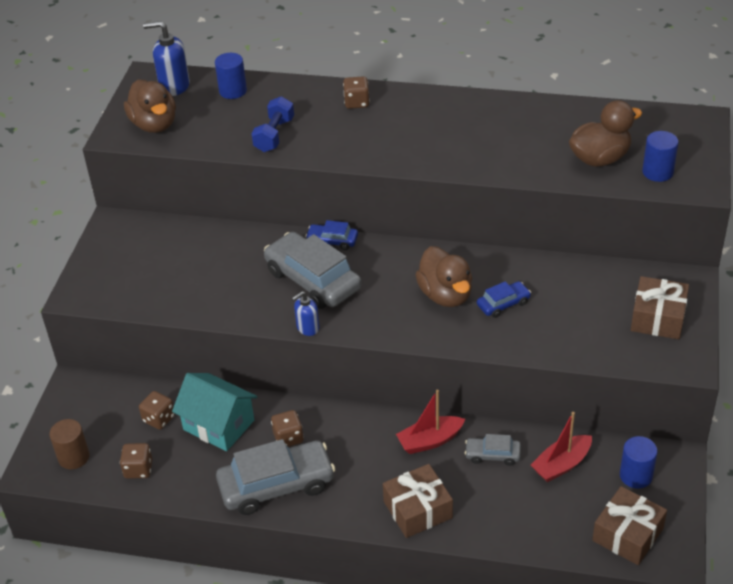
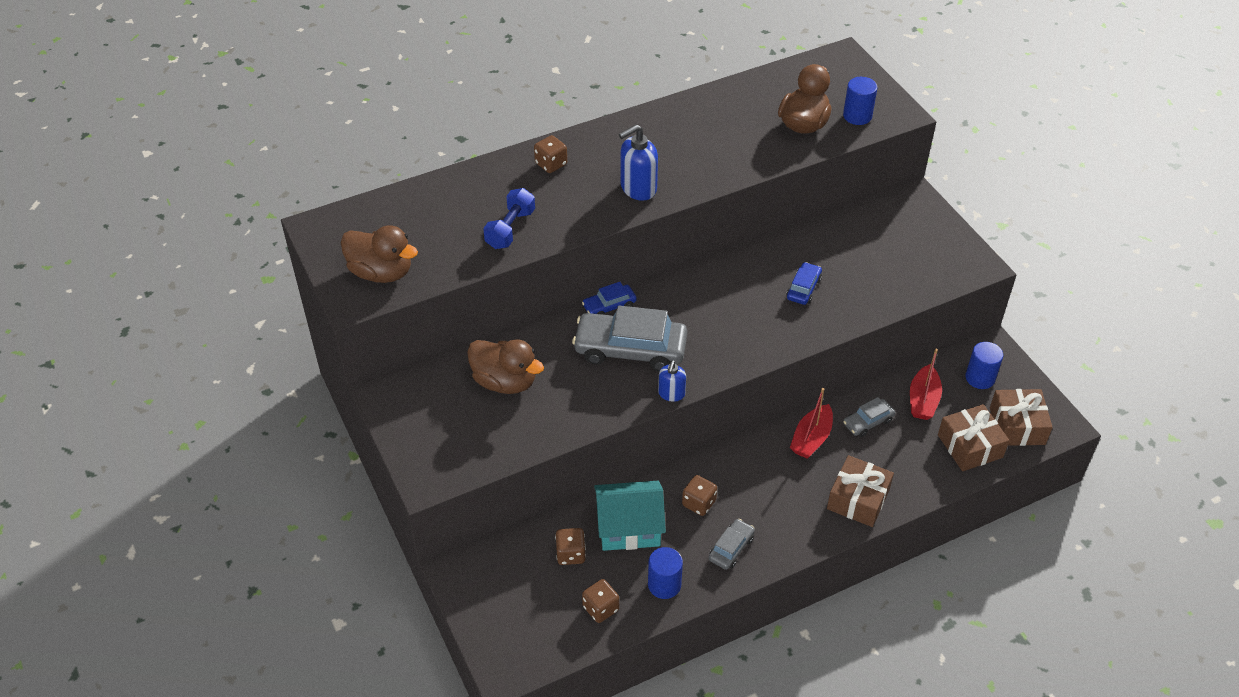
camera: 40 degrees left, 5 degrees up
(74, 457) = (530, 635): brown cylinder -> none
(174, 86) = (356, 225): blue soap dispenser -> blue soap dispenser (638, 188)
(233, 91) = (421, 204): blue cylinder -> blue cylinder (664, 584)
(274, 135) = (510, 229): blue dumbbell -> blue dumbbell turned 45 degrees clockwise
(276, 485) = (731, 548): grey car -> grey car, size x0.49
(445, 295) = (752, 305): brown duck -> brown duck (505, 382)
(658, 318) = (924, 240): brown gift -> brown gift (970, 446)

